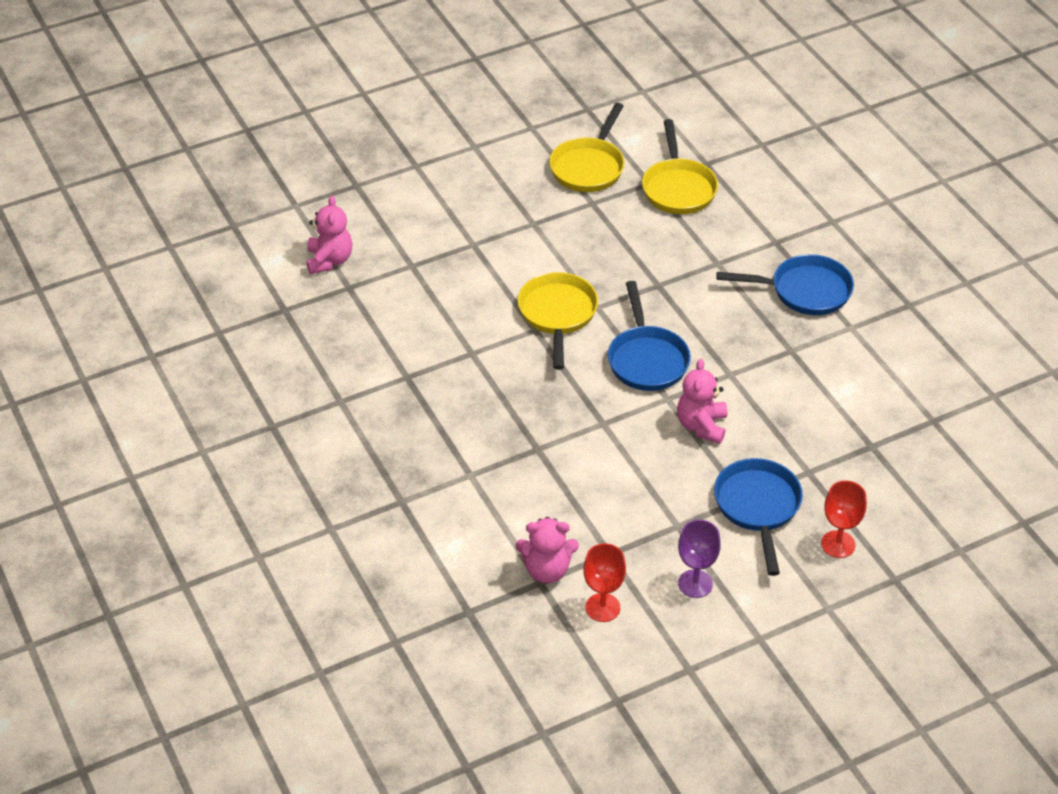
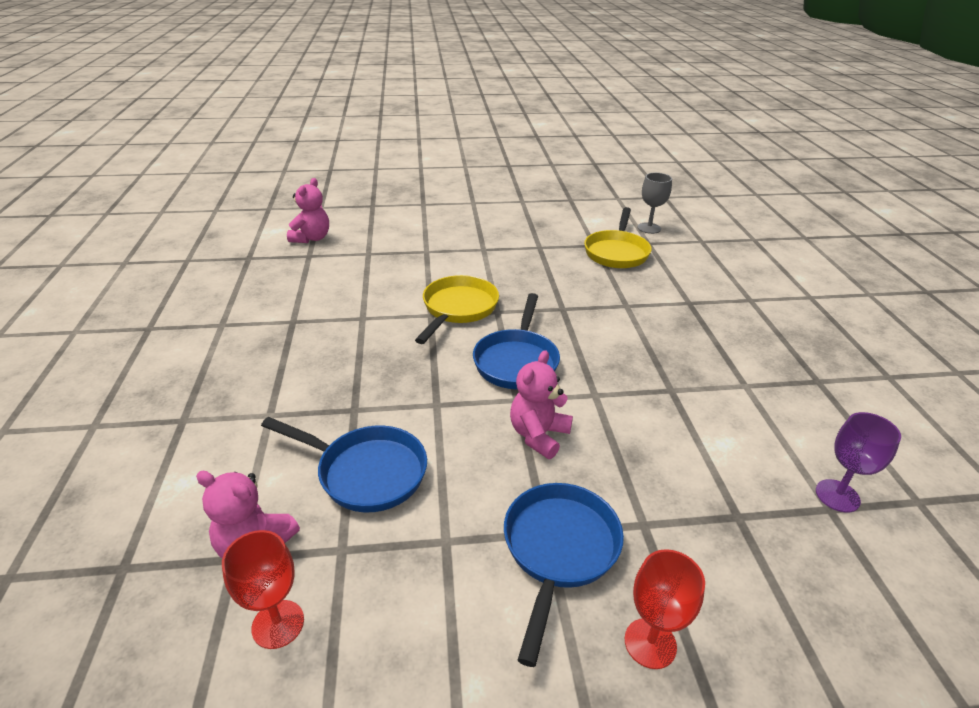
camera: 20 degrees right, 10 degrees down
(589, 167) = (551, 227): yellow pan -> none
(695, 584) = (419, 633): purple goblet -> purple goblet (837, 496)
(698, 138) = (649, 228): none -> grey goblet
(804, 291) = (704, 344): blue pan -> blue pan (366, 472)

